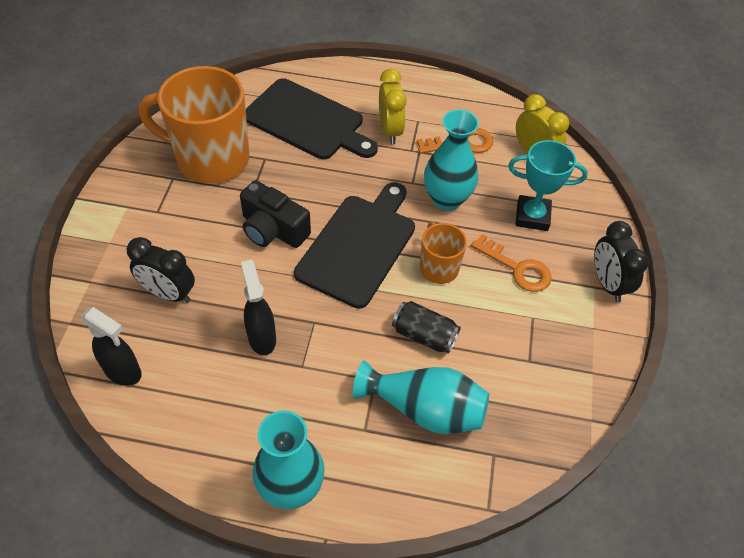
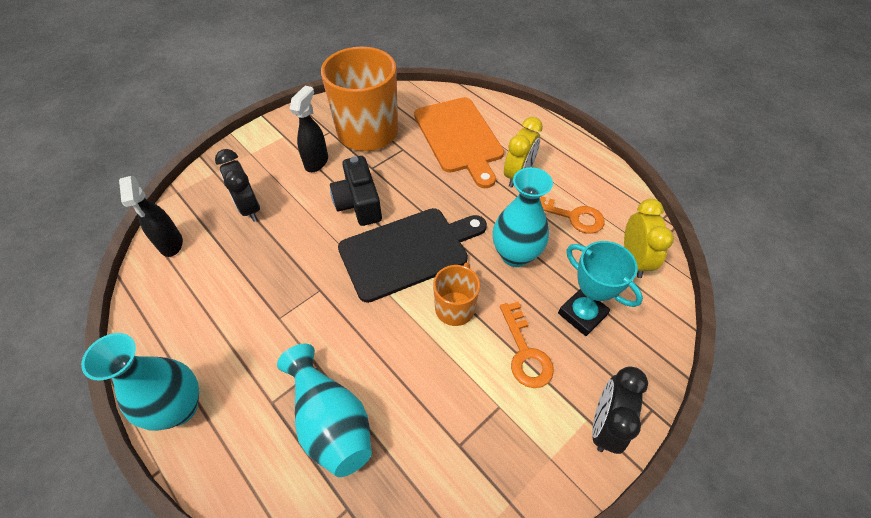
camera: 40 degrees right, 0 degrees up
(262, 338) = (274, 278): black spray bottle -> black spray bottle (317, 162)
(307, 121) = (459, 137): black cutting board -> orange cutting board
(424, 335) = (390, 357): black can -> none

